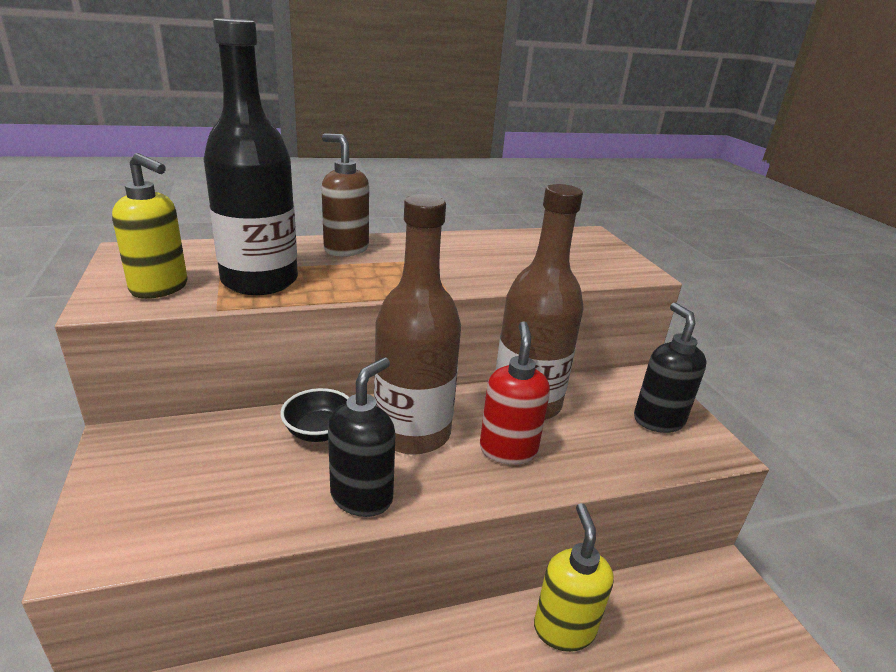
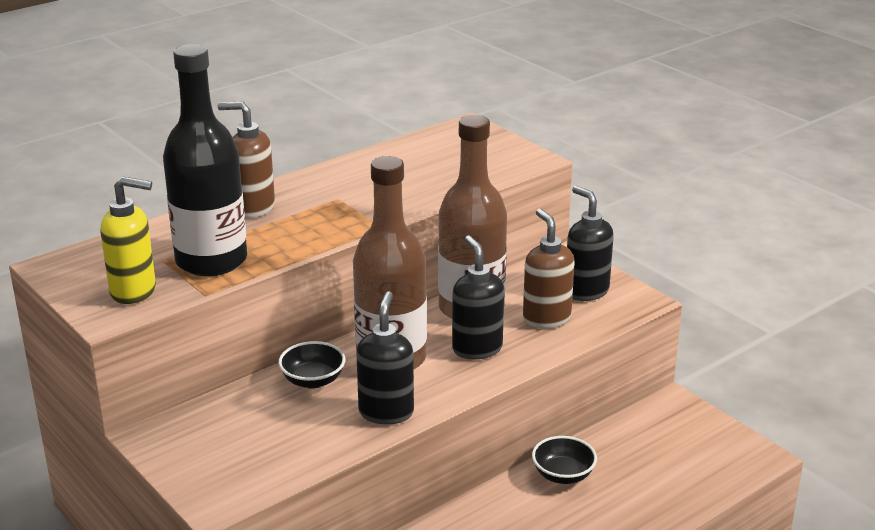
camera: 20 degrees left, 0 degrees up
(508, 449) = (477, 348): red soap dispenser -> black soap dispenser
(563, 628) = (563, 475): yellow soap dispenser -> black bowl
(601, 438) = (546, 318): none -> brown soap dispenser

